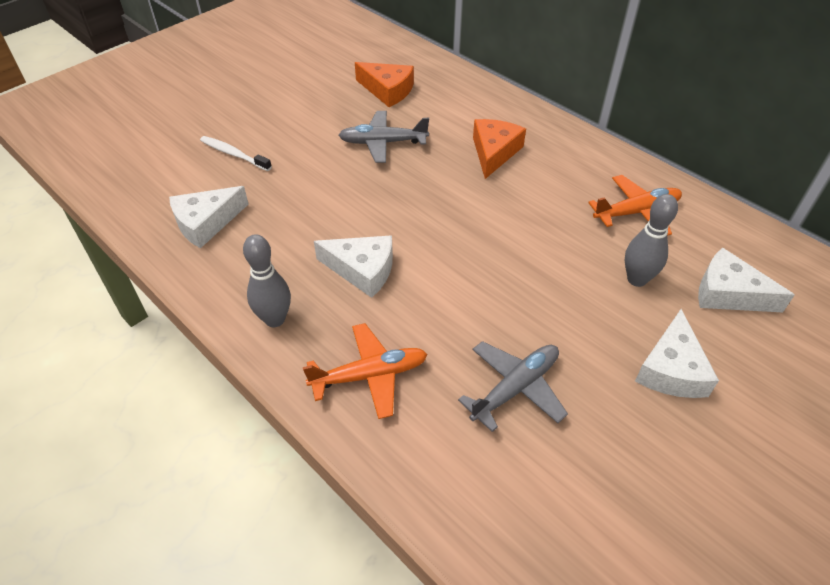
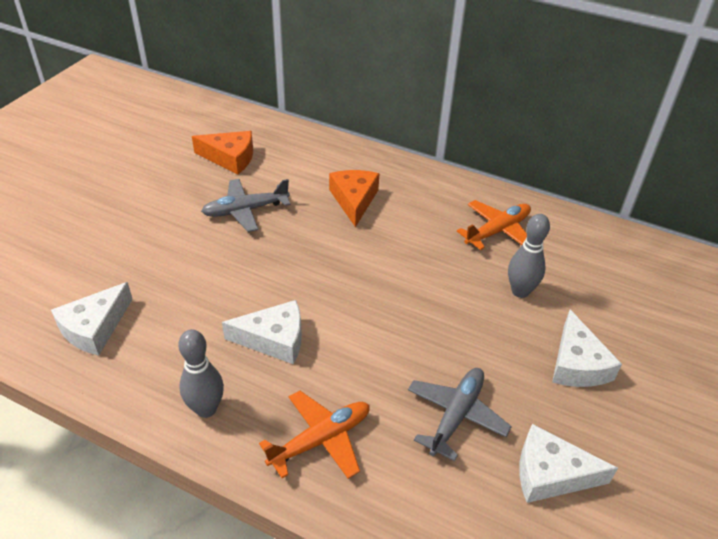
camera: 20 degrees left, 5 degrees down
(233, 154) = (96, 251): white toothbrush -> none
(728, 293) = (597, 286): white cheese -> white cheese (551, 474)

